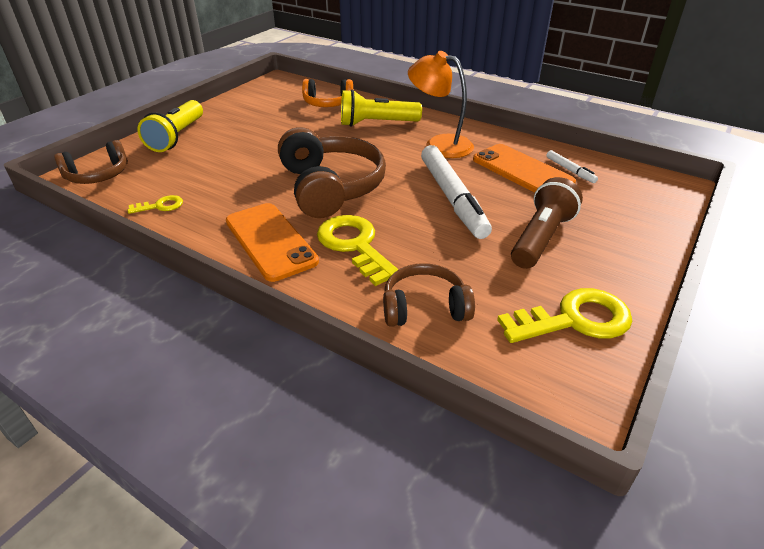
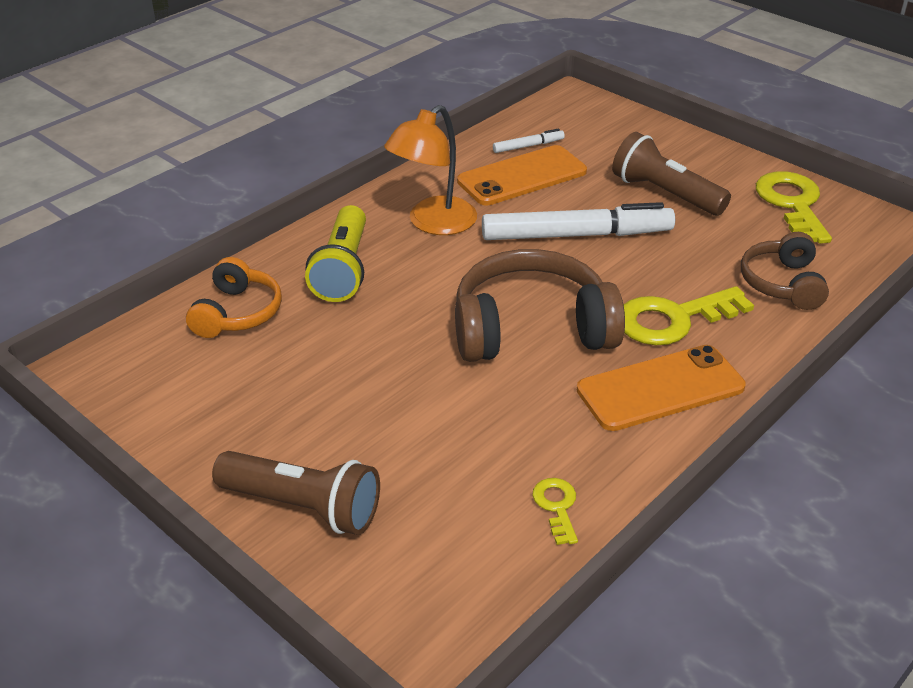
camera: 80 degrees left, 0 degrees up
(98, 175) = (432, 608): brown headphones -> none
(177, 137) = (303, 506): yellow flashlight -> brown flashlight

